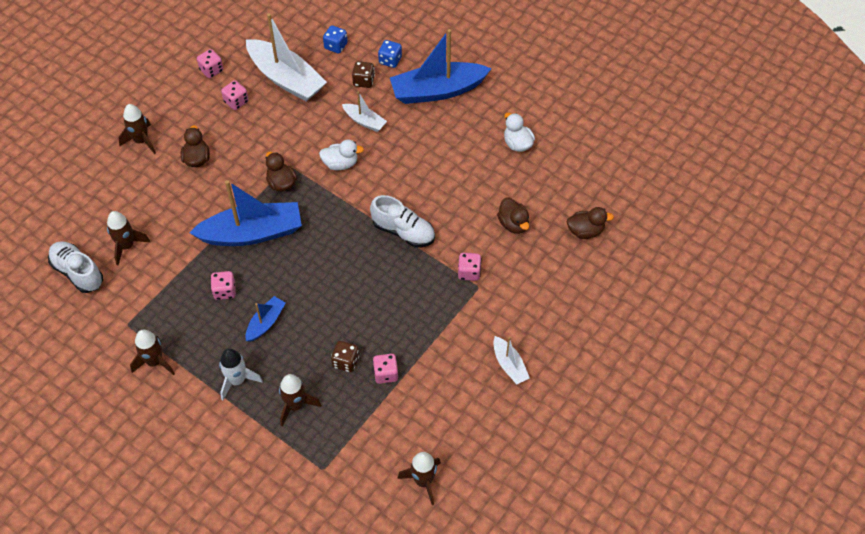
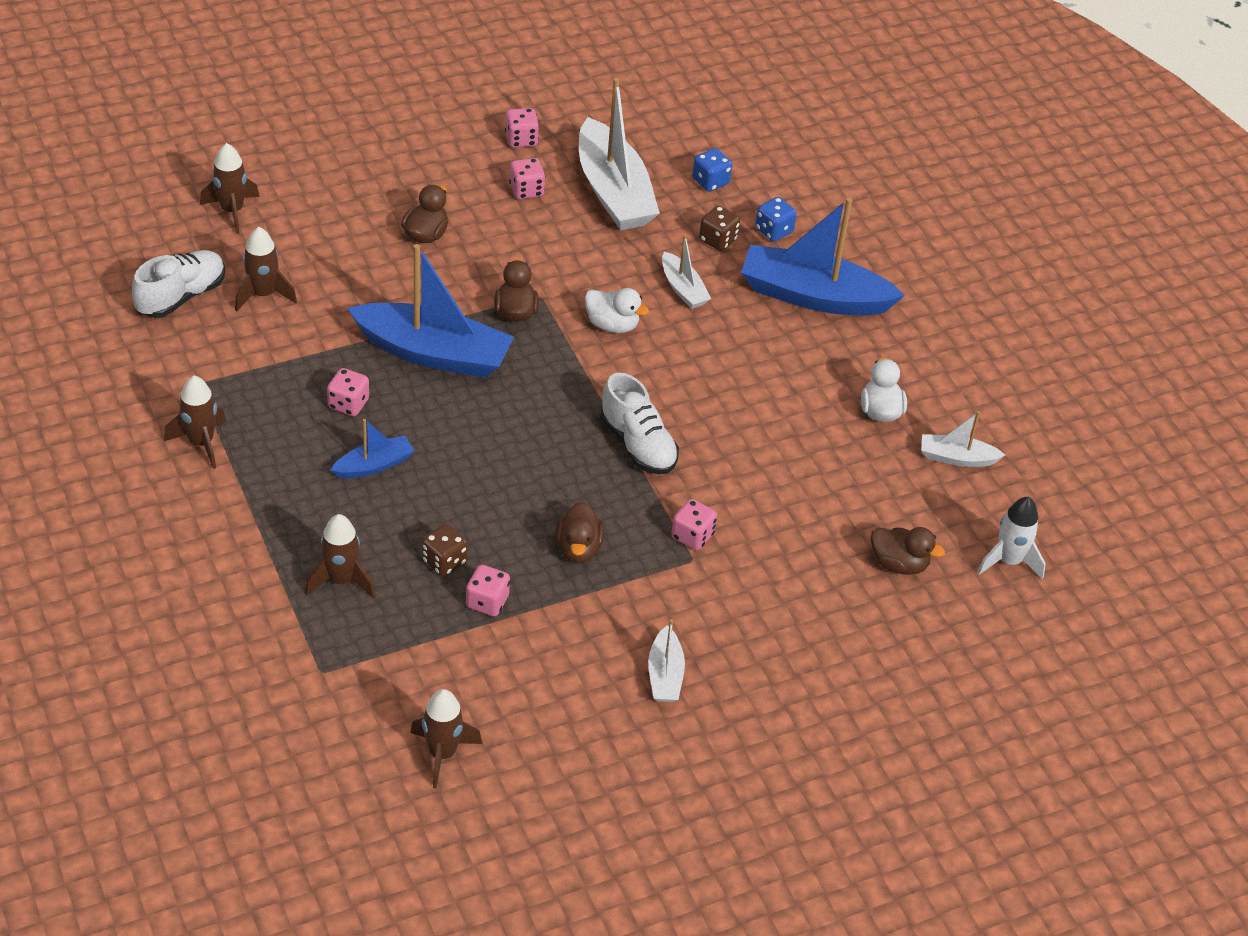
camera: 25 degrees right, 10 degrees down
(78, 272) = (181, 296): white shoe -> white shoe turned 60 degrees clockwise
(141, 141) = (370, 182): brown rocket -> brown rocket (232, 211)
(237, 380) = (288, 514): white rocket -> white rocket (1009, 561)
(513, 224) = (800, 506): brown duck -> brown duck (578, 549)
(574, 152) = (957, 458): none -> white boat

